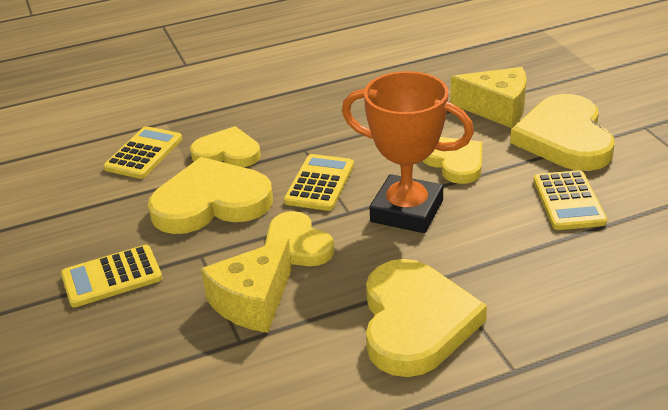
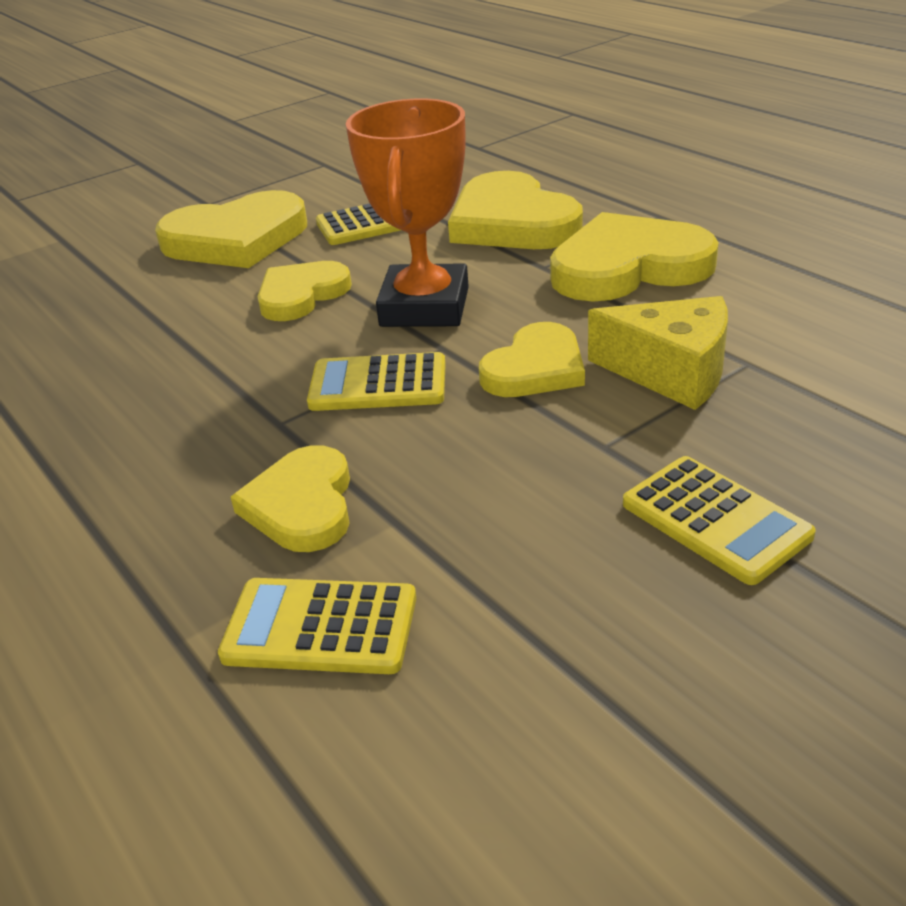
camera: 105 degrees left, 0 degrees up
(211, 202) = (465, 476): yellow heart -> yellow heart (512, 222)
(497, 109) = (157, 287): yellow cheese -> none

